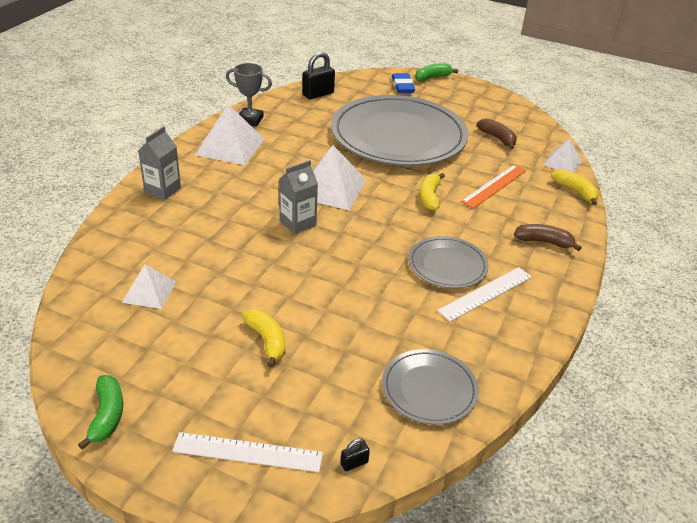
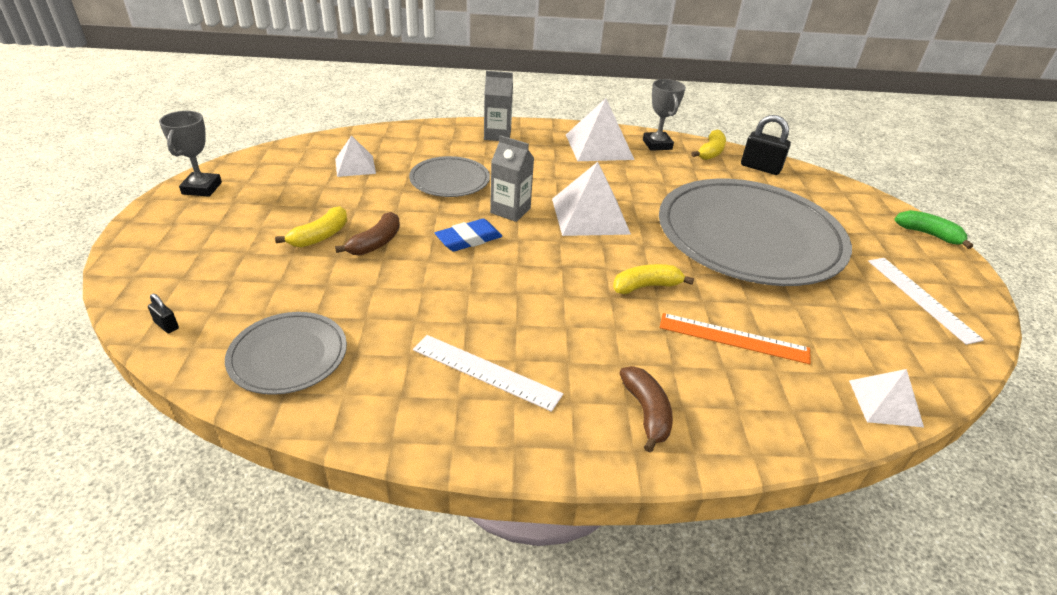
camera: 65 degrees right, 0 degrees up
(107, 416) = (202, 188): green banana -> grey trophy
(247, 452) = (172, 261): white ruler -> white ruler (921, 298)
(402, 86) = (868, 217): blue eraser -> blue eraser (469, 239)
(447, 265) = (519, 327): grey plate -> grey plate (449, 180)
(497, 138) = (858, 320): brown banana -> brown banana (376, 243)
(575, 191) = (819, 431): yellow banana -> yellow banana (710, 152)

